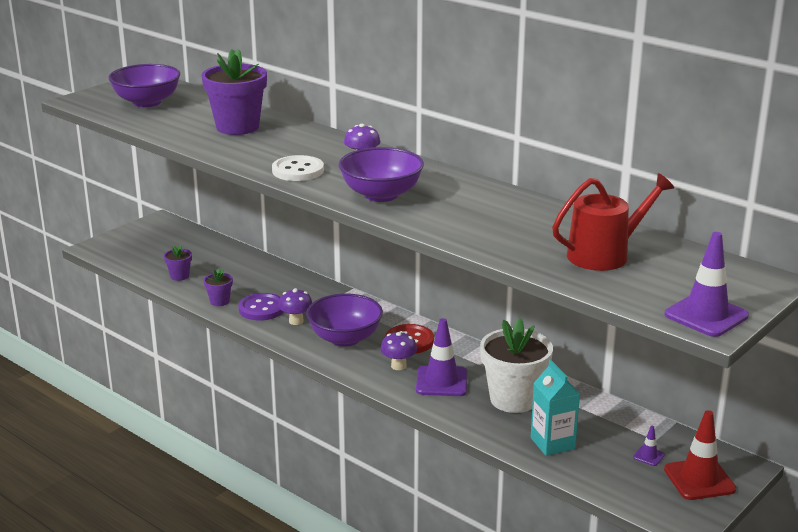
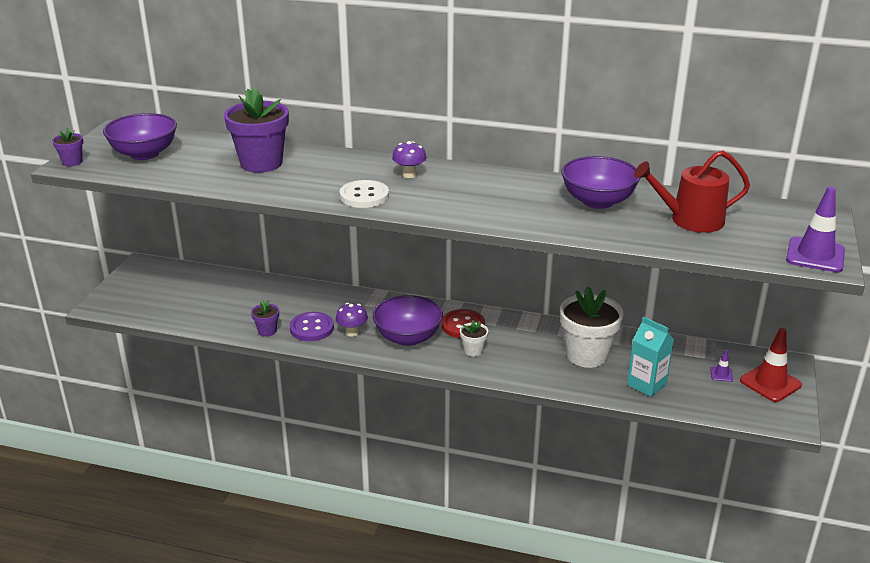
camera: 25 degrees left, 5 degrees up
(179, 276) = (208, 315): purple flower pot -> purple flower pot (72, 162)
(381, 195) = (461, 204): purple bowl -> purple bowl (598, 201)
(398, 366) = (473, 350): purple mushroom -> white flower pot
(441, 381) = (519, 355): purple traffic cone -> none
(604, 255) = (690, 220): red watering can -> red watering can turned 135 degrees counterclockwise

